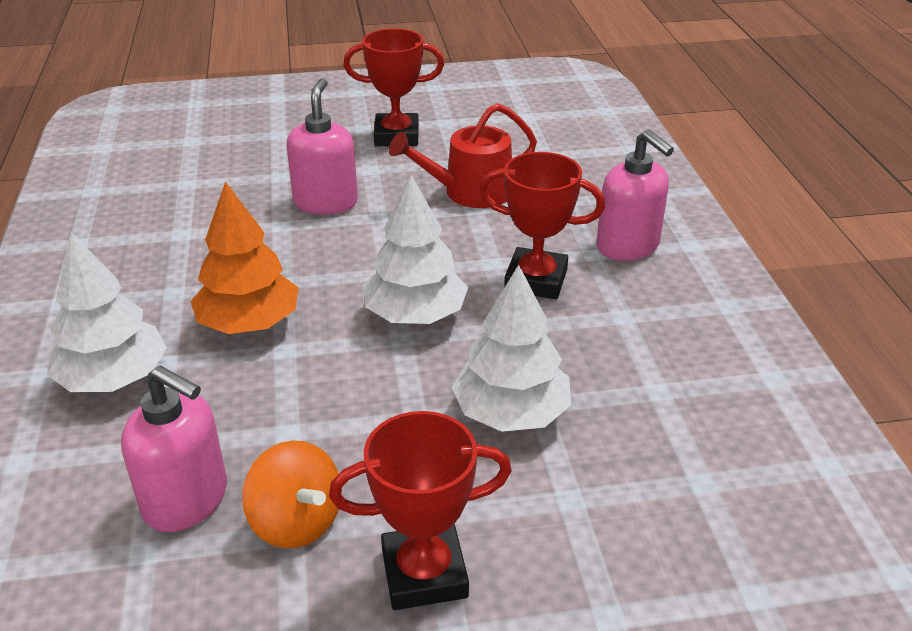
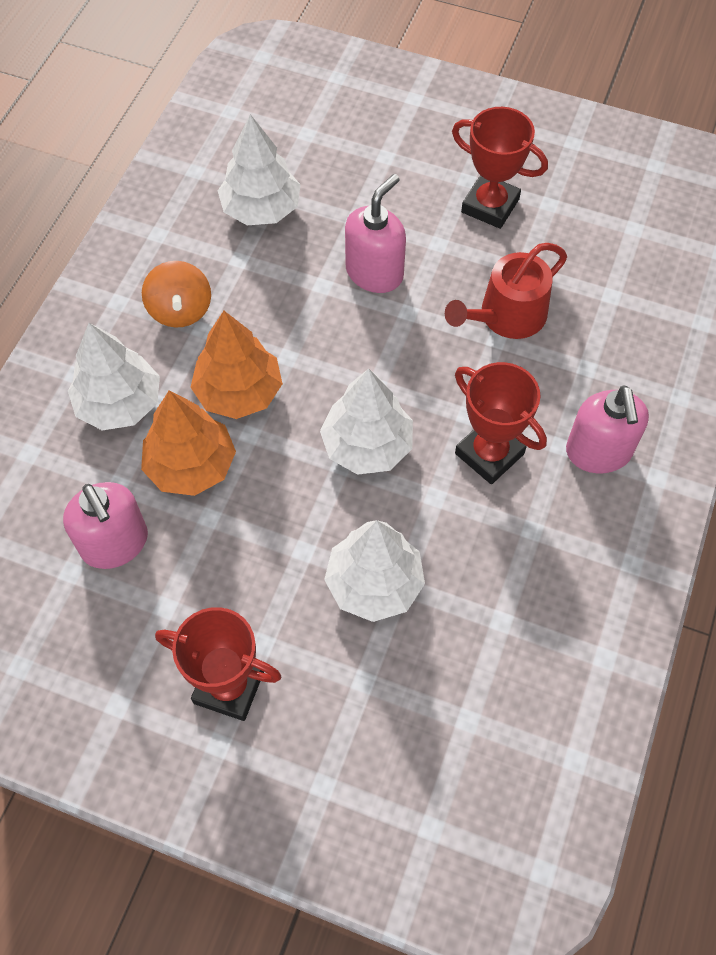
camera: 30 degrees right, 25 degrees up
(180, 196) = (261, 209): none -> white tree
(235, 398) = (191, 465): none -> orange tree
(296, 522) = (173, 600): orange spinning top -> orange spinning top (180, 310)
(470, 192) = (506, 316): red watering can -> red watering can turned 45 degrees counterclockwise

